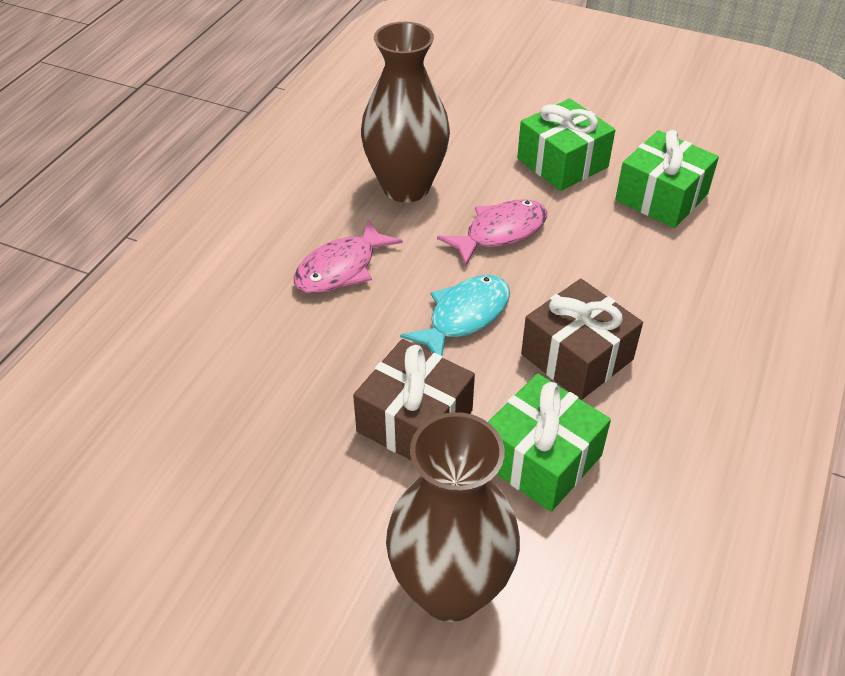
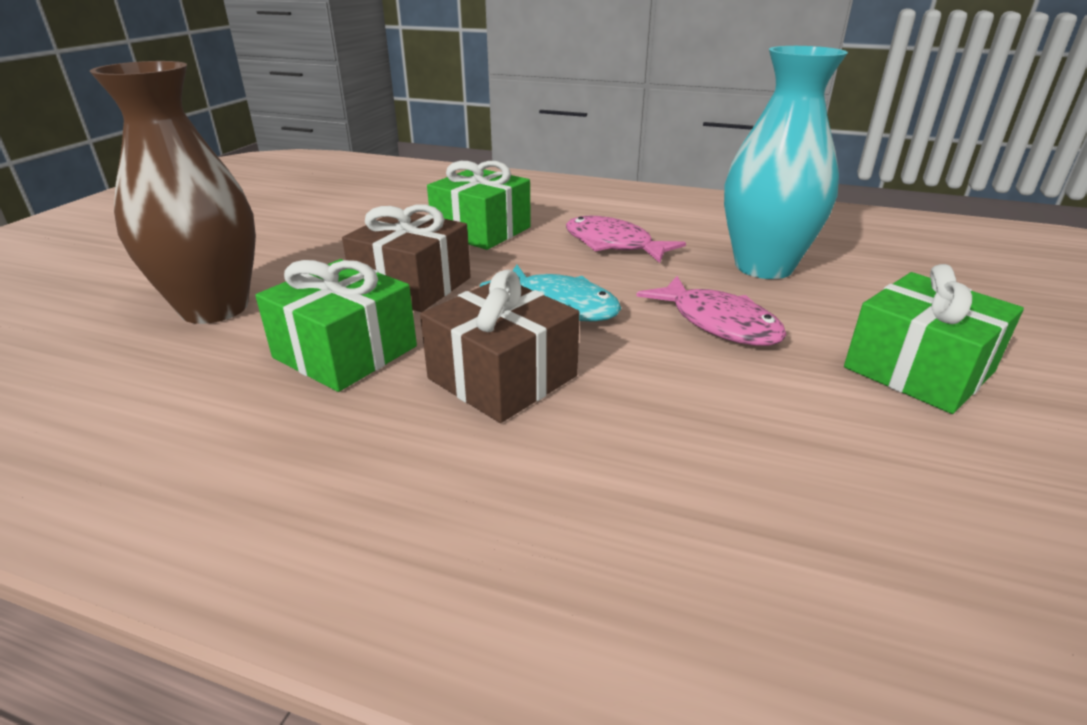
camera: 85 degrees right, 15 degrees down
(406, 187) = (764, 267): brown vase -> turquoise vase
(661, 197) = (918, 474): green gift -> green gift (481, 230)

